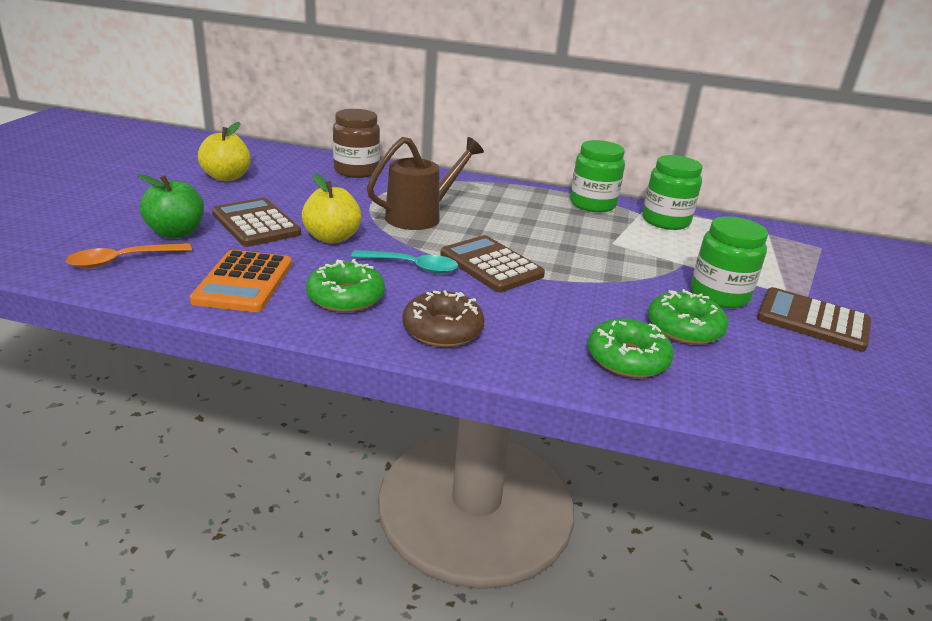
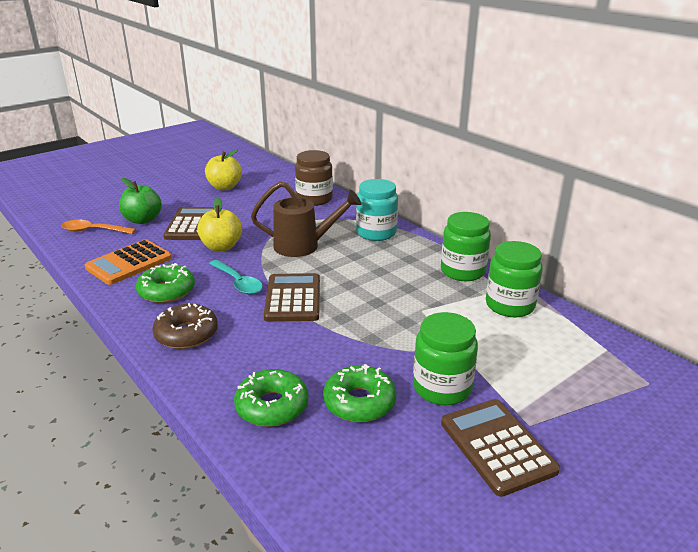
camera: 40 degrees right, 0 degrees up
(470, 189) = (376, 233): none -> turquoise jar

